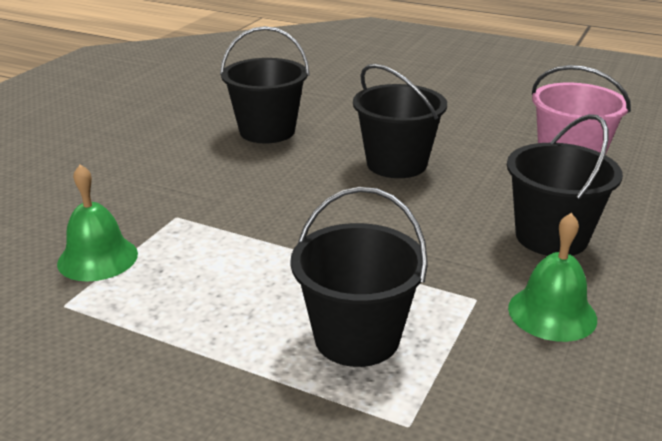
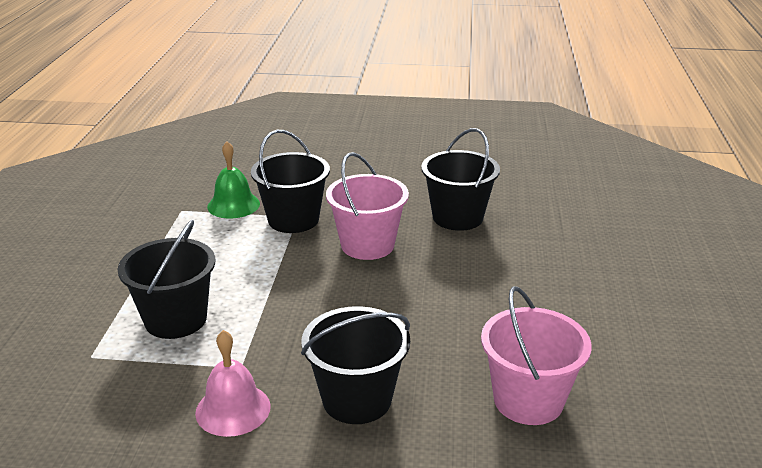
camera: 70 degrees right, 0 degrees up
(281, 185) = (367, 245): none -> pink bucket
(396, 164) = (443, 292): black bucket -> black bucket (293, 220)
(552, 313) = (233, 409): green bell -> pink bell

